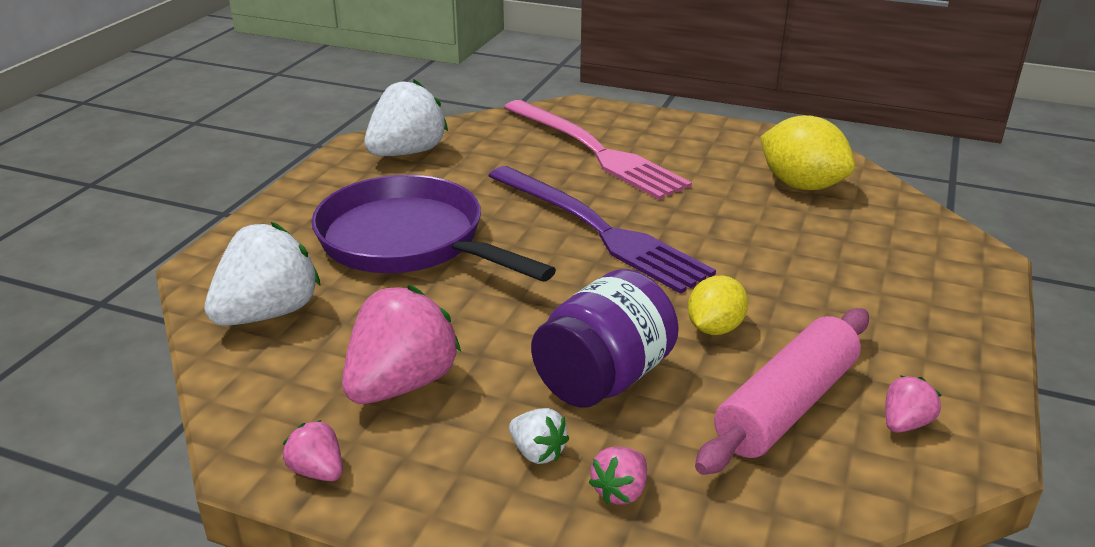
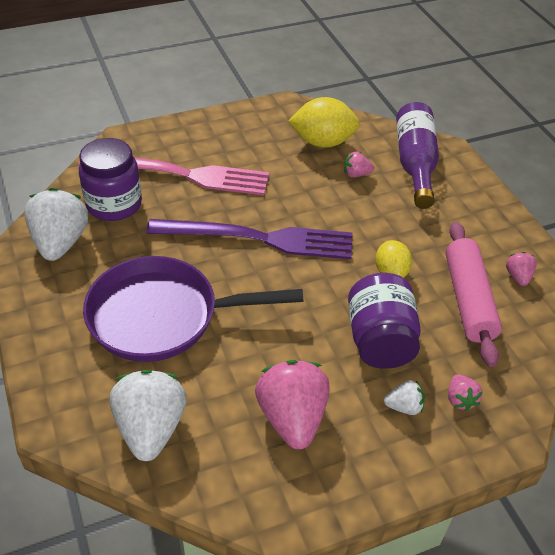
camera: 45 degrees left, 15 degrees up
(318, 471) = (322, 501): pink strawberry -> pink strawberry (356, 174)
(495, 147) = (114, 204): none -> purple jar
(905, 250) = (415, 164): none -> purple bottle

